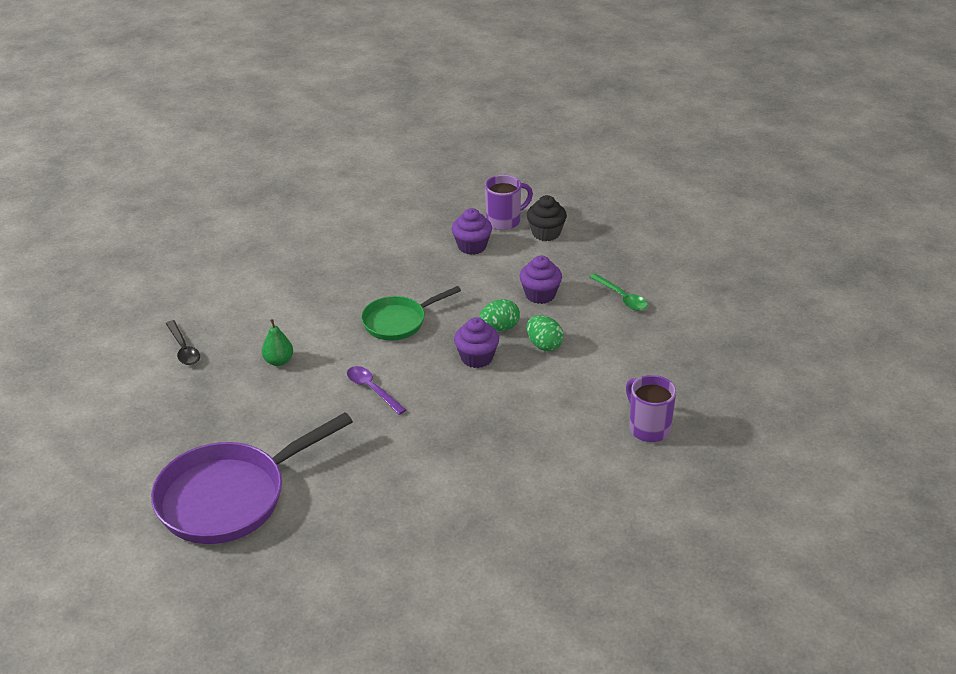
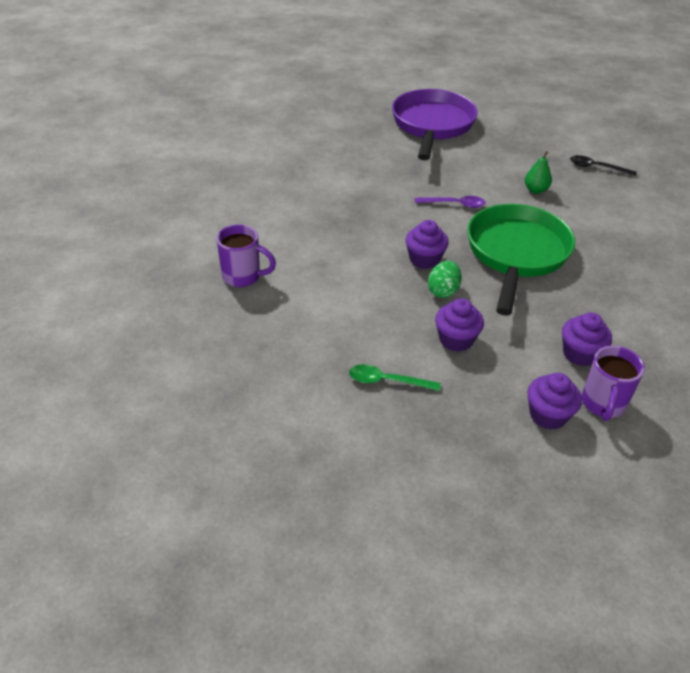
camera: 135 degrees right, 5 degrees up
(398, 322) = (516, 254): green pan -> green pan, size x1.74
(544, 345) = (392, 296): green egg -> none
(546, 233) = (548, 415): black cupcake -> purple cupcake

